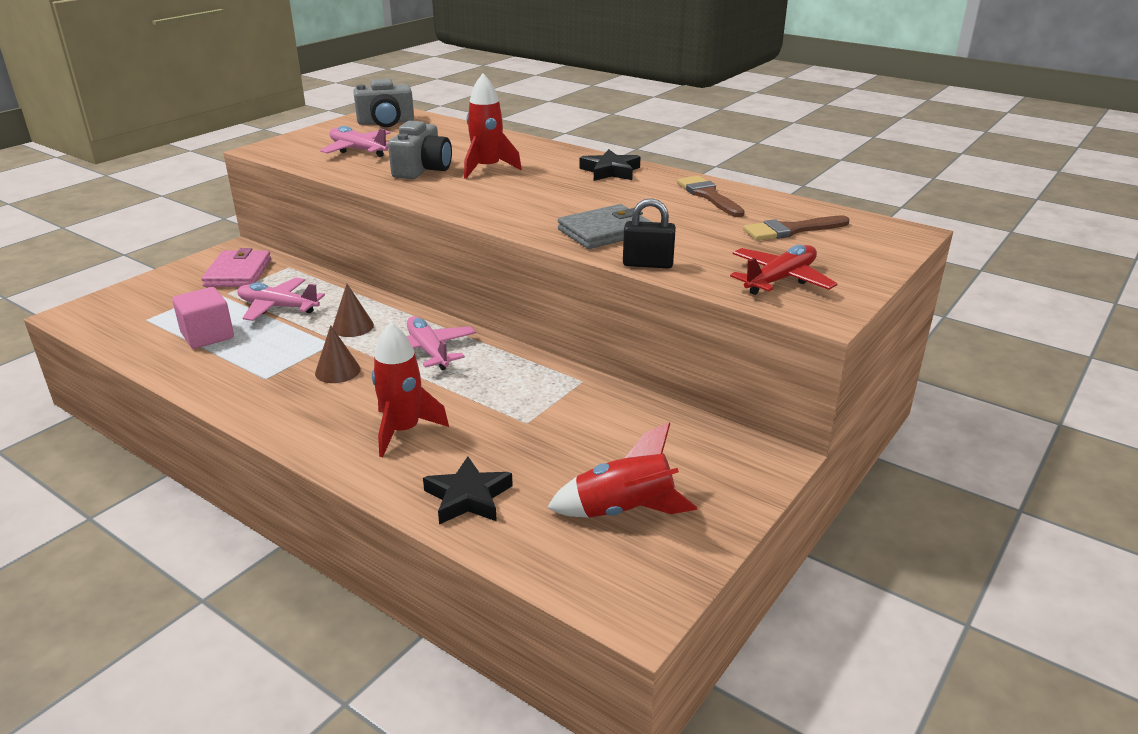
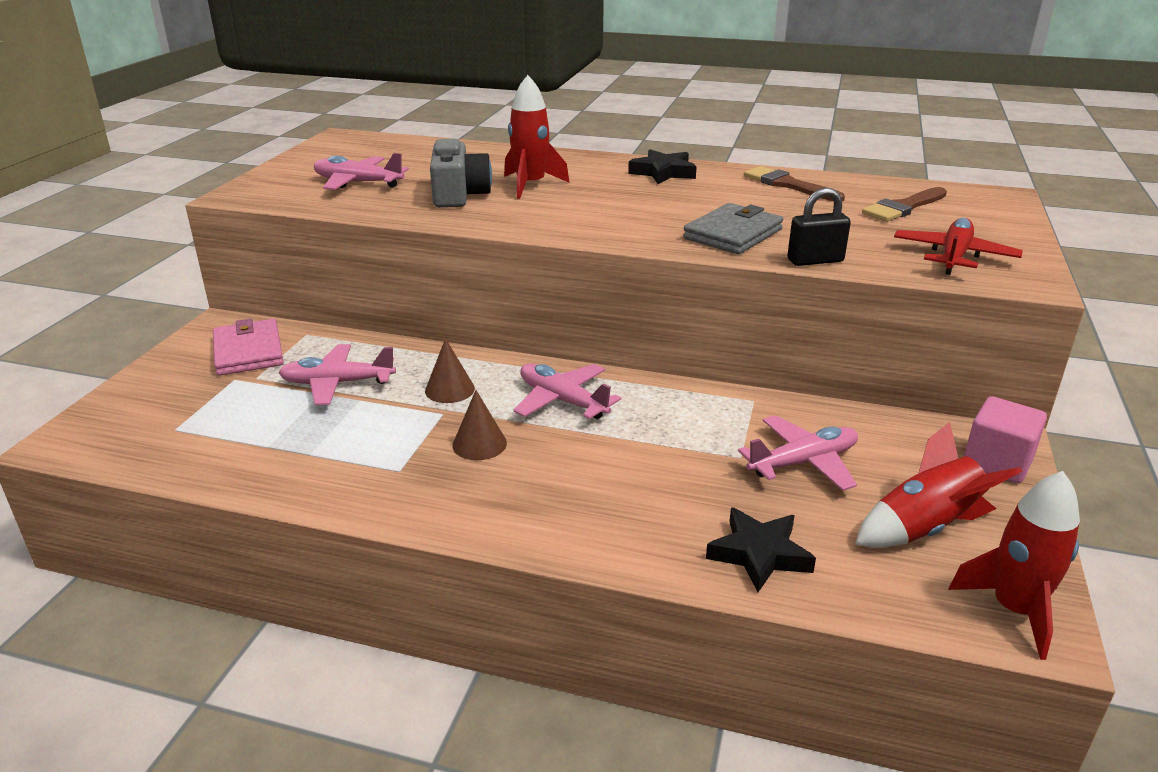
camera: 20 degrees left, 0 degrees up
(207, 336) = (278, 434): pink cube -> pink cube (997, 462)
(386, 122) = (354, 149): grey camera -> none
(403, 430) = (619, 496): red rocket -> red rocket (1014, 610)
(573, 438) = (803, 462): none -> pink plane

